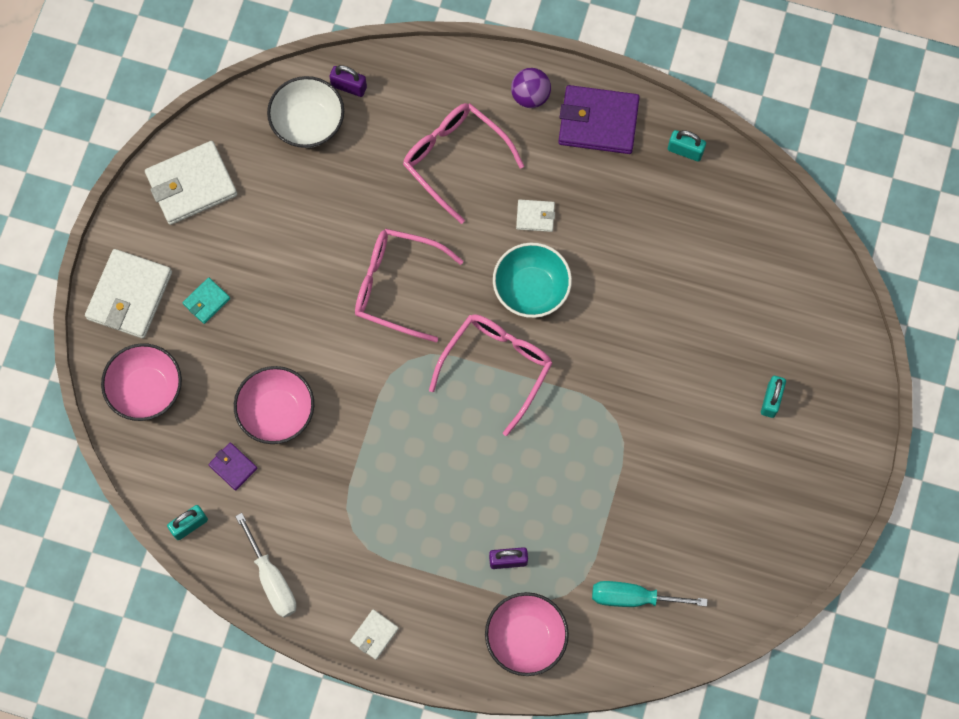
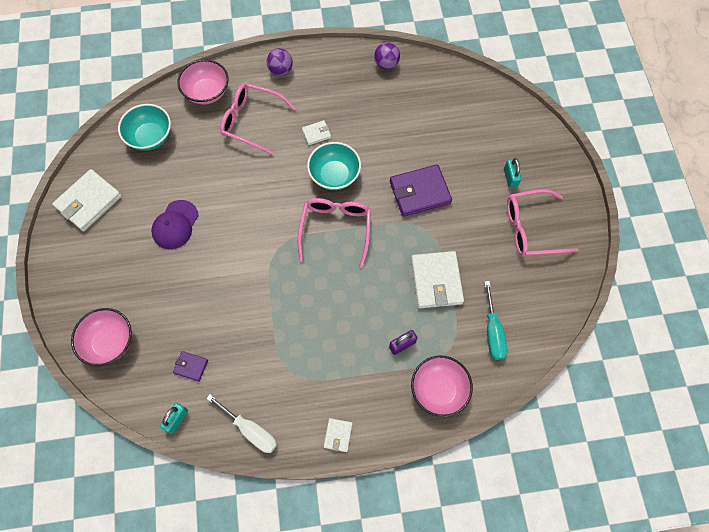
camera: 25 degrees left, 5 degrees down
(130, 296) = (73, 286): white wallet -> white wallet (436, 281)
(206, 301) = (128, 268): turquoise wallet -> none
(277, 412) = (206, 318): pink bowl -> pink bowl (207, 92)
(290, 267) = (175, 225): none -> purple cap
(308, 123) = (150, 137): white bowl -> turquoise bowl
(349, 87) = (167, 107): purple padlock -> none
(396, 286) = (249, 208): pink glasses -> pink glasses (531, 229)
(598, 122) = (328, 68): purple wallet -> purple wallet (419, 192)
(633, 597) = (493, 331): turquoise screwdriver -> turquoise screwdriver turned 75 degrees counterclockwise
(685, 151) = (386, 64): turquoise padlock -> purple ball

